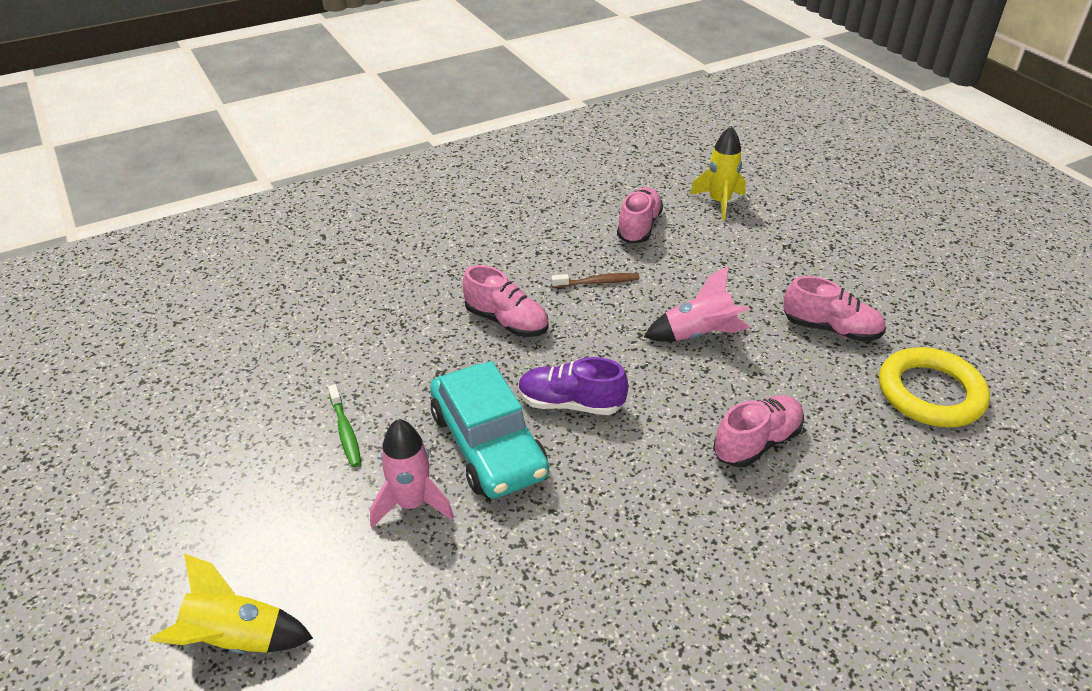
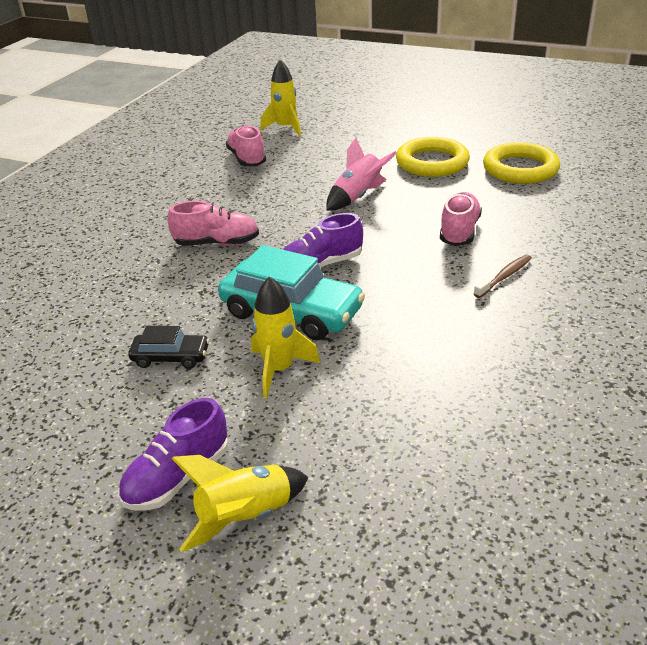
camera: 35 degrees left, 5 degrees down
(232, 561) = (177, 477): none -> purple shoe
(345, 431) = (171, 357): green toothbrush -> black car
(412, 504) = (279, 369): pink rocket -> yellow rocket
(597, 282) = (256, 197): brown toothbrush -> brown toothbrush (504, 276)
(830, 329) = (432, 163): pink shoe -> yellow ring

